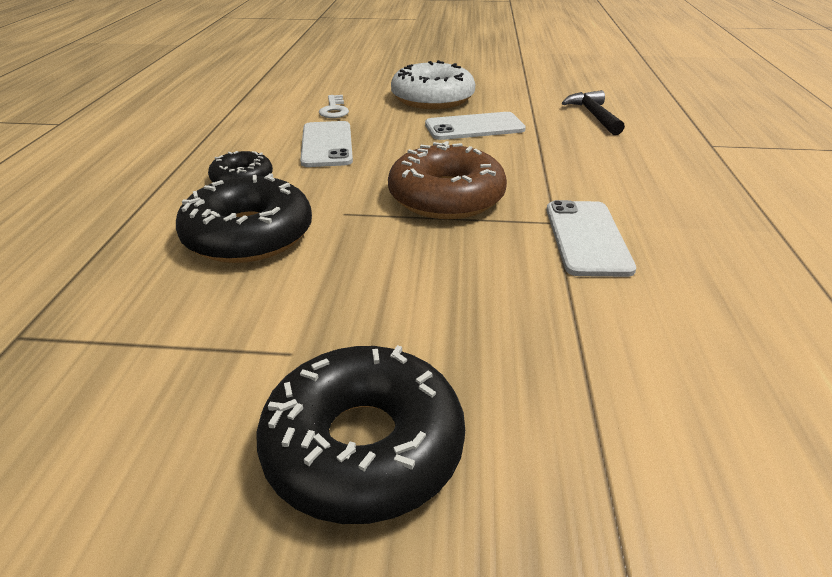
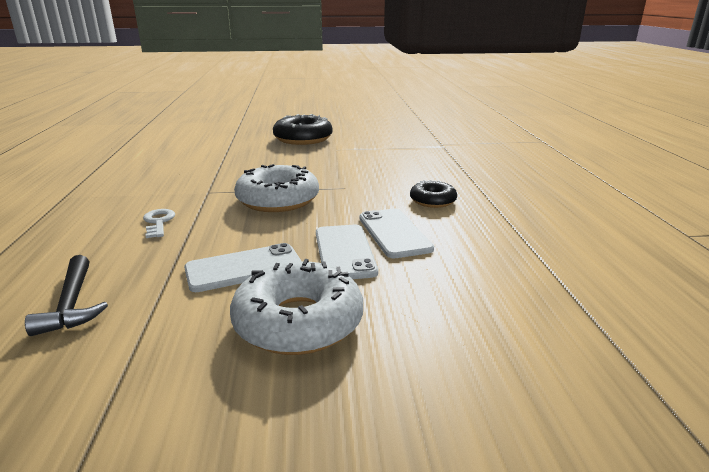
camera: 170 degrees right, 10 degrees down
(248, 235) = (391, 175): black donut -> none
(334, 110) = (426, 283): white key -> white key (158, 222)
(446, 197) = (278, 200): brown donut -> white donut
(587, 238) = (193, 186): white phone -> white phone (344, 252)

